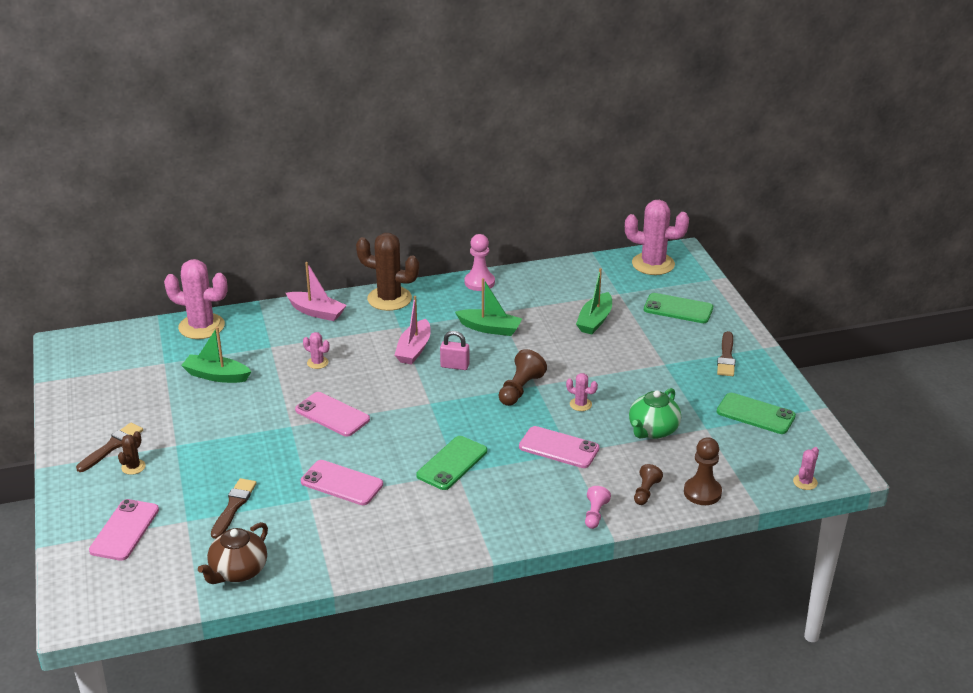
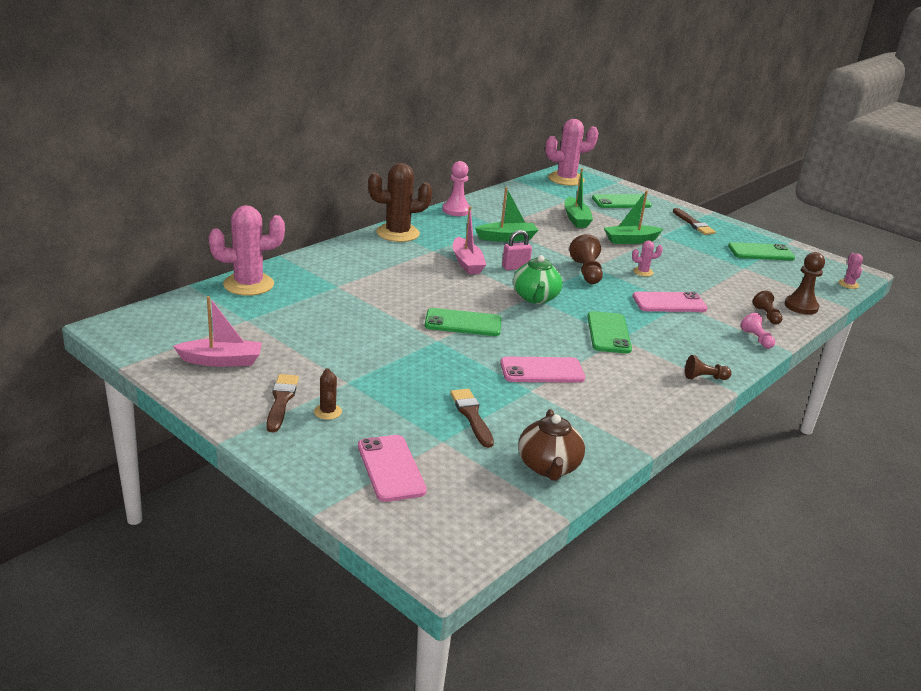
camera: 35 degrees left, 5 degrees down
(216, 376) = (314, 318): green boat -> green boat (631, 240)
(316, 312) = (346, 254): pink boat -> pink boat (221, 361)
(317, 363) = (397, 289): pink cactus -> none
(332, 415) = (463, 323): pink phone -> green phone
(481, 537) = (704, 378): none -> brown pawn
(653, 430) = (714, 277): green teapot -> green teapot (535, 298)

